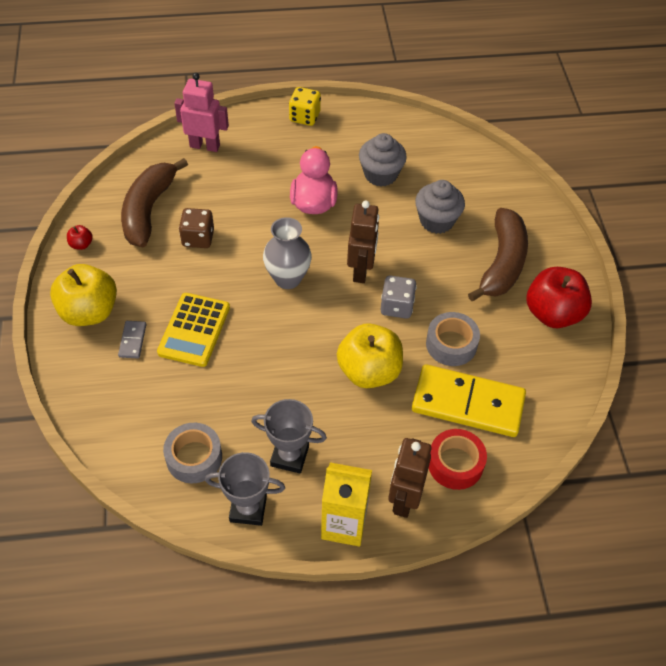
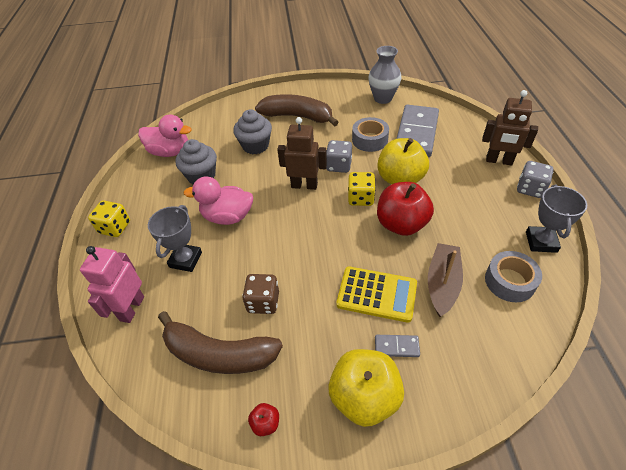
camera: 85 degrees left, 5 degrees down
(200, 391) = (442, 283): none -> brown boat
(287, 278) = (313, 230): grey vase -> grey vase (383, 98)
(289, 456) = (486, 220): grey trophy -> grey trophy (185, 260)
(336, 326) = (360, 198): none -> yellow dice
(344, 524) = (530, 189): yellow carton -> grey dice
(424, 142) = (170, 152): none -> pink duck
(455, 464) = (464, 139): red tape -> none
(467, 403) = (416, 133): yellow domino -> grey domino
(553, 313) = (339, 98): red apple -> red apple (401, 224)

